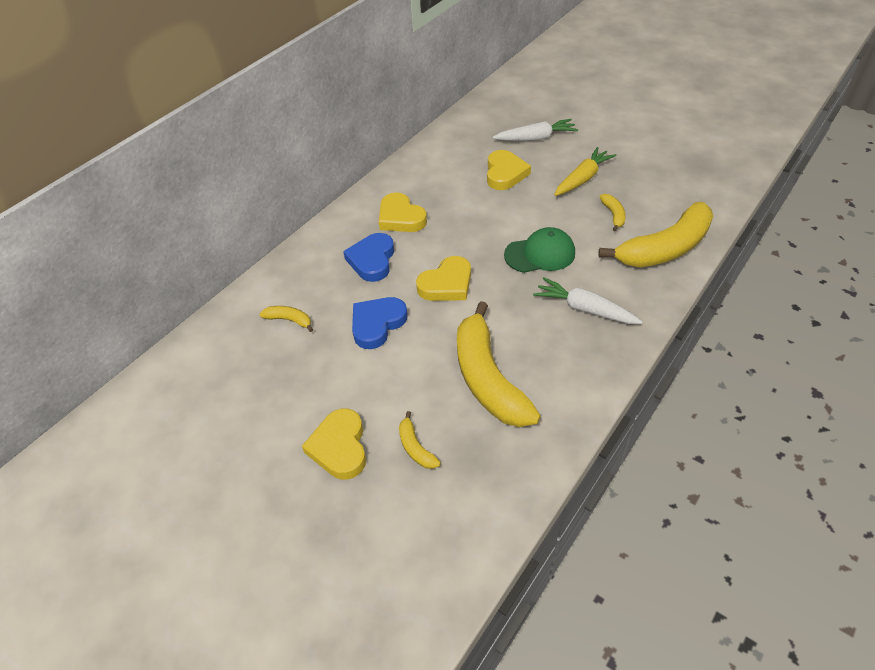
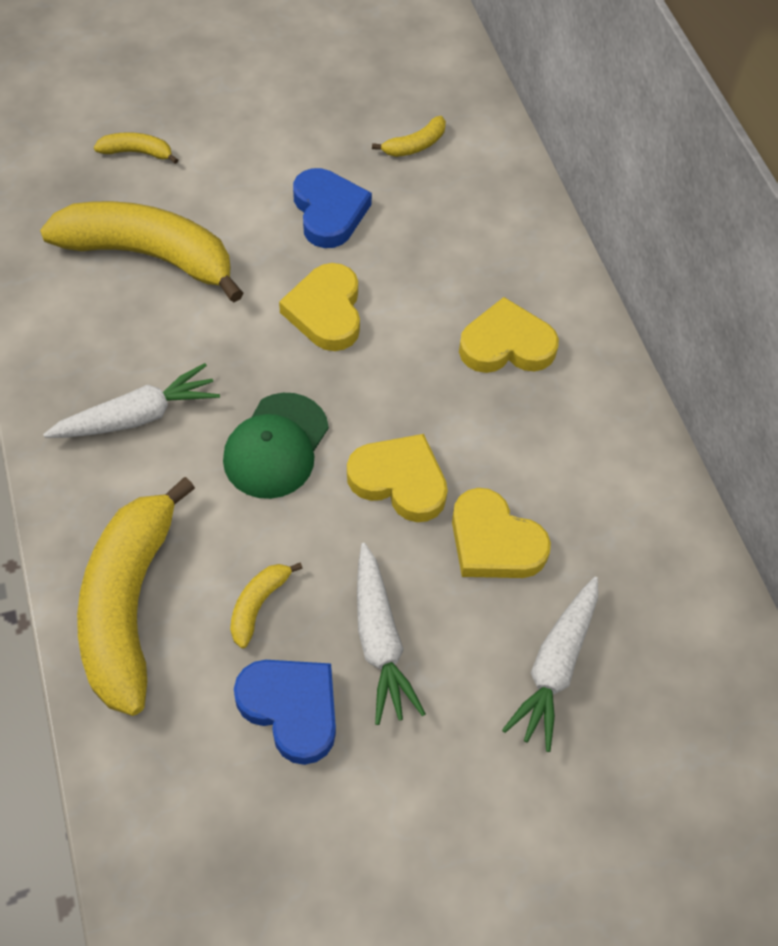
camera: 120 degrees right, 10 degrees up
(339, 447) = (201, 103): yellow heart -> yellow heart (399, 481)
(372, 260) = (445, 266): blue heart -> blue heart (291, 709)
(582, 179) = (379, 640): yellow carrot -> white carrot
(613, 215) = (258, 605): yellow banana -> yellow banana turned 90 degrees clockwise

